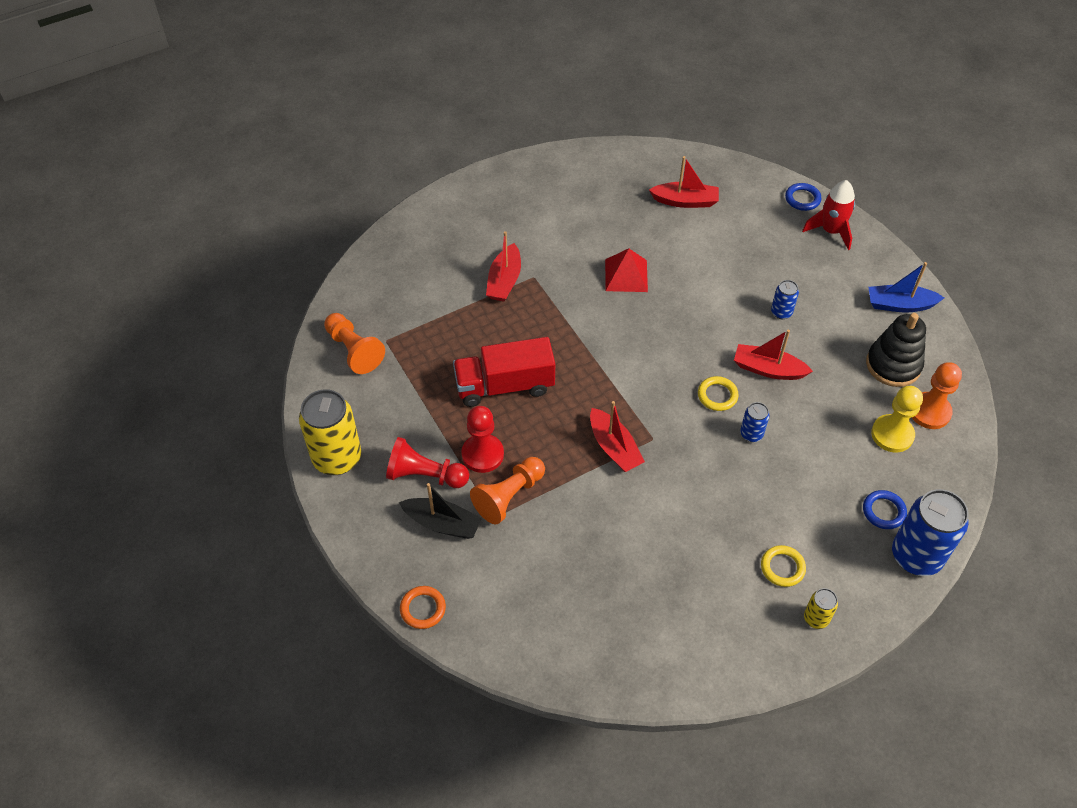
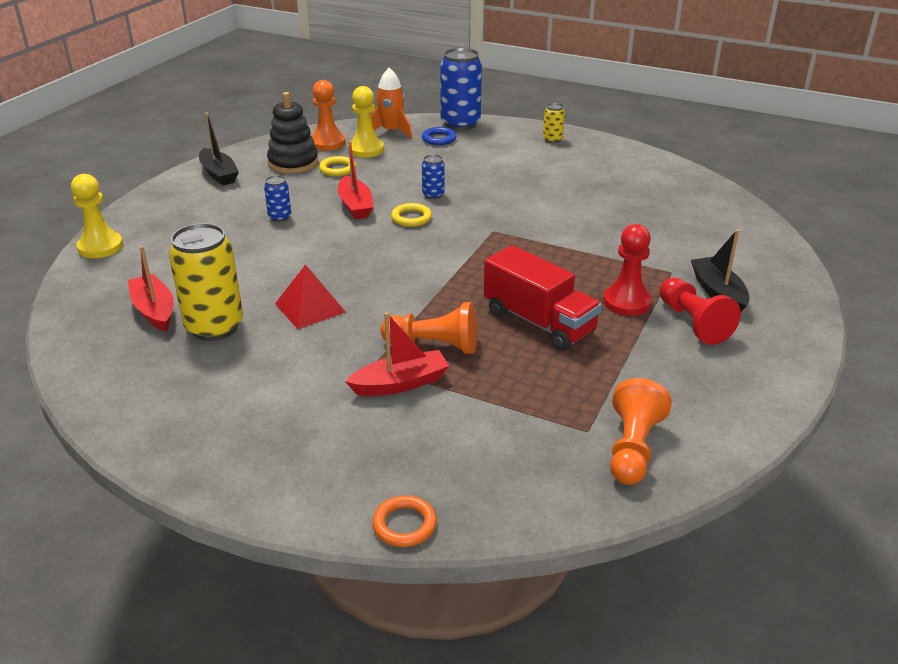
camera: 125 degrees left, 20 degrees down
(337, 458) = (761, 384): yellow can -> yellow can (214, 327)
(423, 609) = (793, 270): orange ring -> orange ring (404, 525)
(509, 496) = (643, 272): orange pawn -> orange pawn (434, 345)
(614, 447) = (526, 244): red boat -> none
(782, 567) = (532, 157): yellow ring -> yellow ring (337, 169)
(802, 199) = (100, 247): blue ring -> yellow pawn
(831, 231) = (142, 222): red rocket -> none
(900, 305) = (219, 174): blue boat -> black boat
(930, 479) = (391, 132): none -> orange rocket

